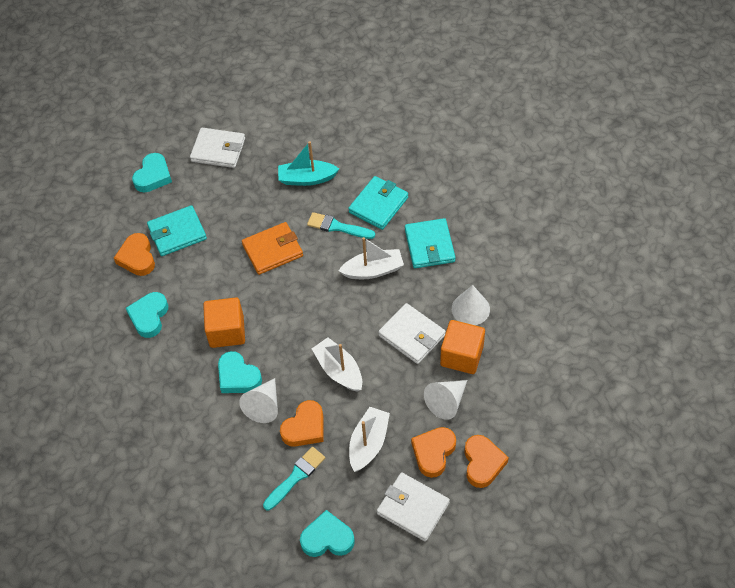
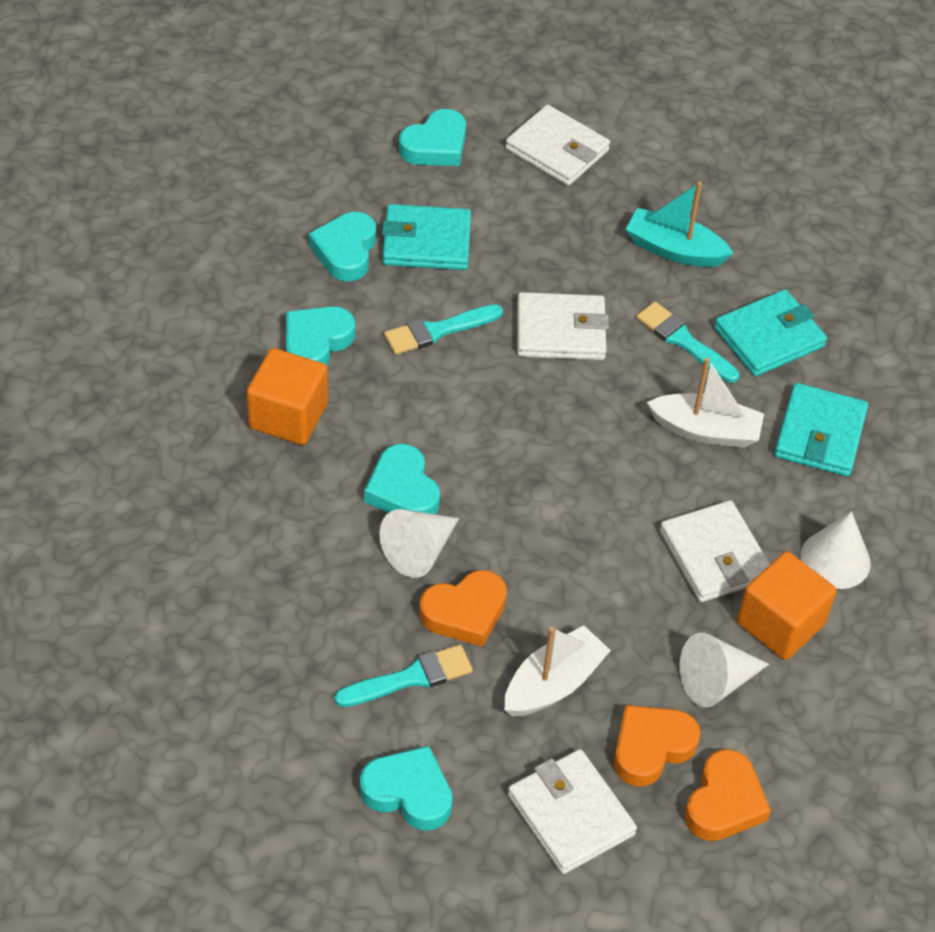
camera: 20 degrees right, 5 degrees down
(137, 258) = (346, 251): orange heart -> turquoise heart
(209, 280) = (438, 331): none -> turquoise brush
(227, 331) = (422, 417): orange cube -> orange cube (288, 416)
(273, 250) = (561, 331): orange wallet -> white wallet
(339, 370) = (567, 553): white boat -> none

